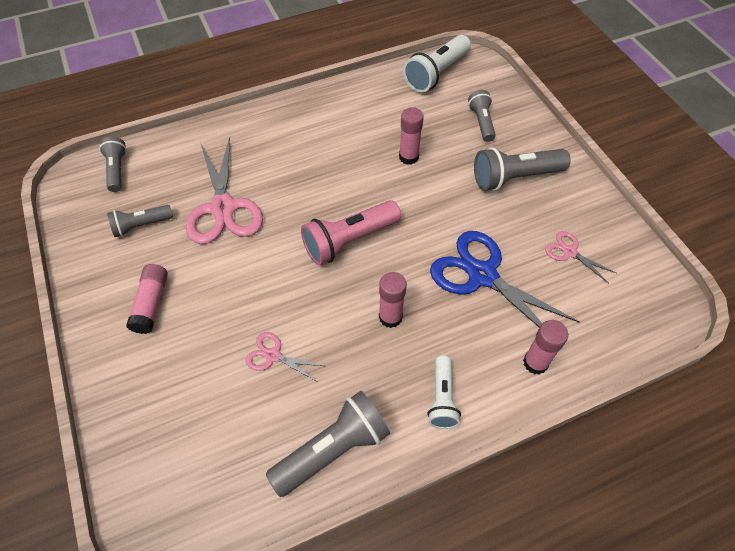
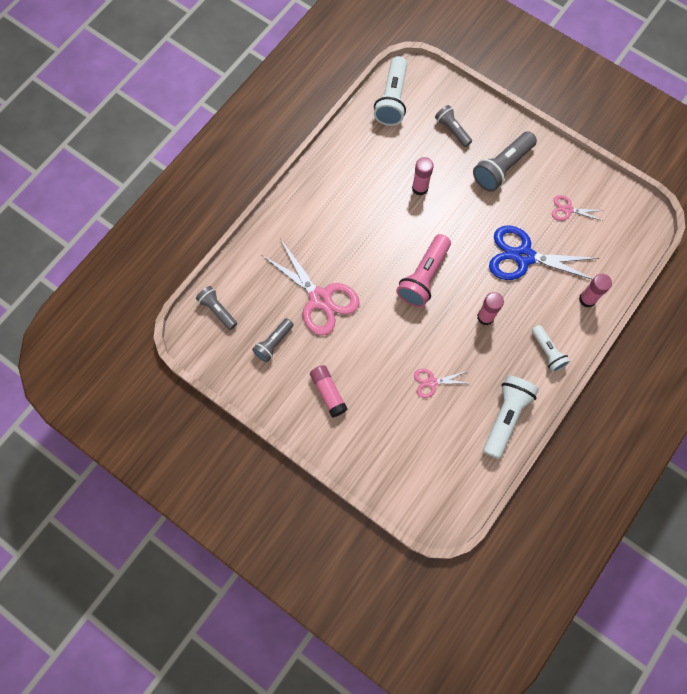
camera: 30 degrees left, 15 degrees up
(332, 449) = (505, 417): grey flashlight -> white flashlight

